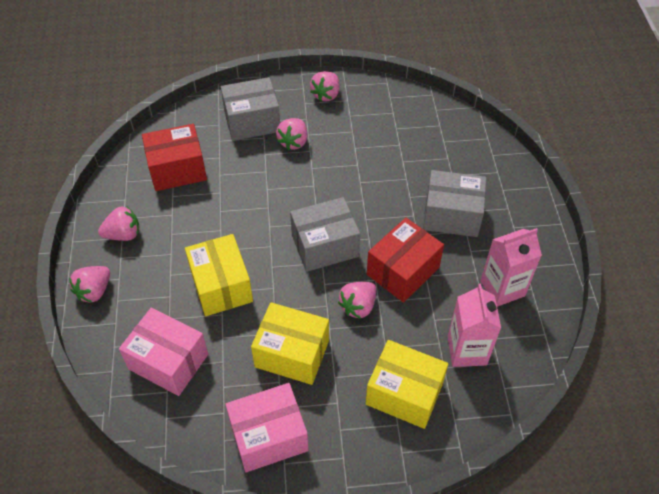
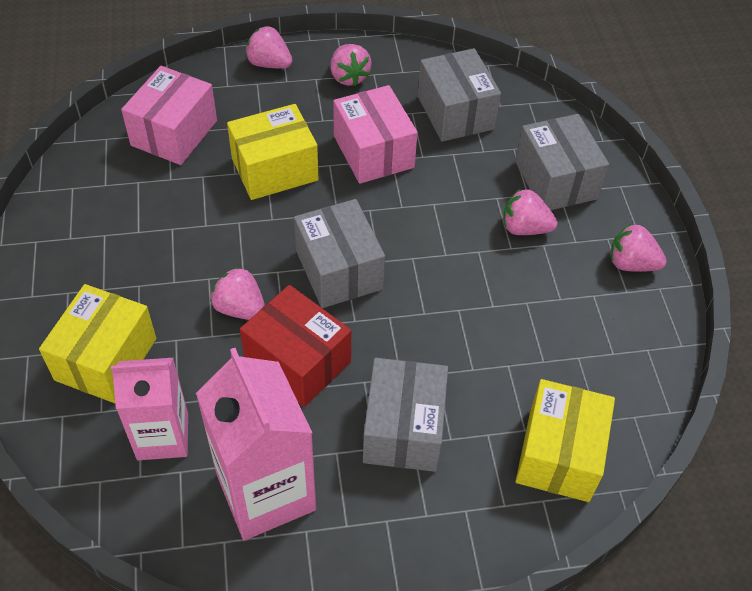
camera: 85 degrees right, 0 degrees up
(177, 170) = (455, 112): red box -> grey box
(269, 436) = (70, 225): pink box -> pink box (373, 152)
(292, 353) = (175, 242): yellow box -> yellow box (559, 454)
(502, 288) = (266, 492): pink carton -> pink carton, size x1.51

